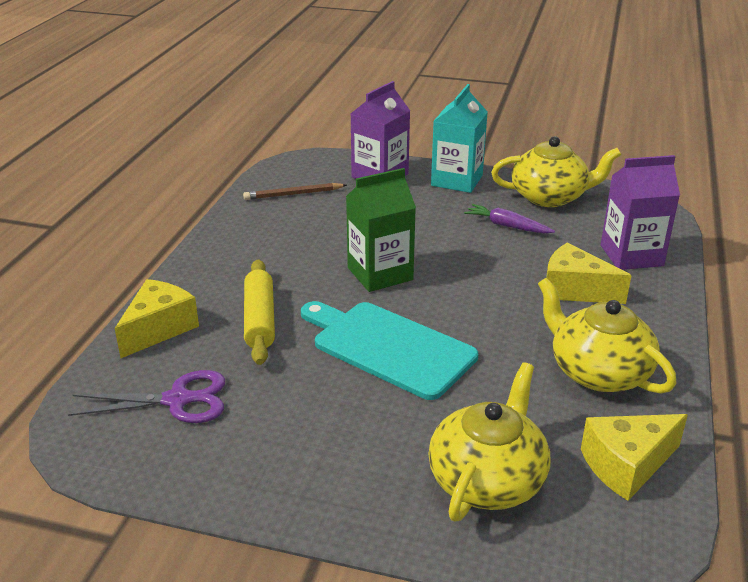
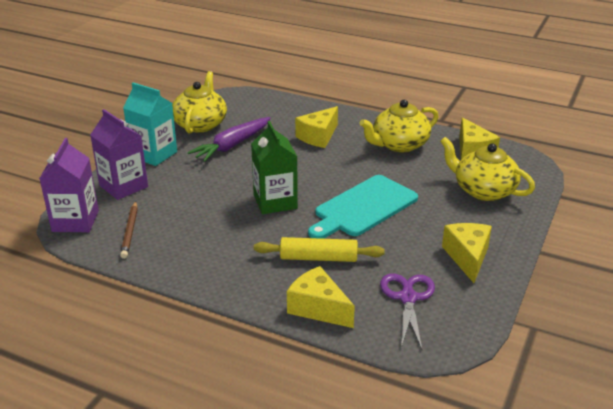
camera: 80 degrees left, 0 degrees up
(278, 458) = (467, 257): none -> yellow cheese
(507, 226) = (232, 145): purple carrot -> purple carrot, size x1.58
(631, 255) = (287, 112): purple carton -> purple carton (75, 221)

